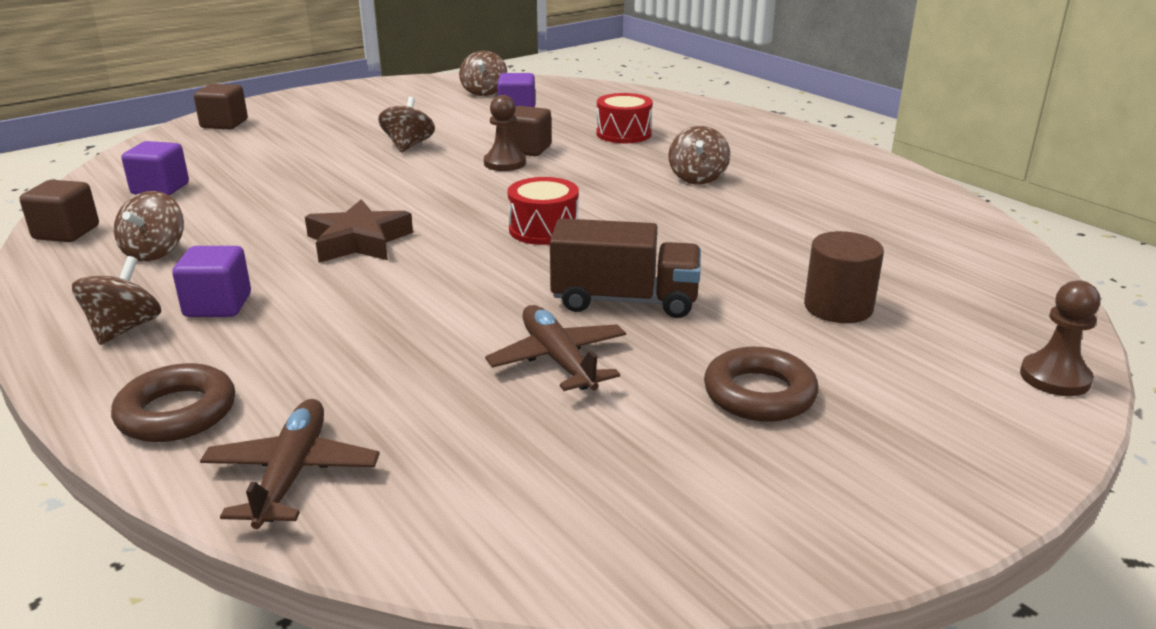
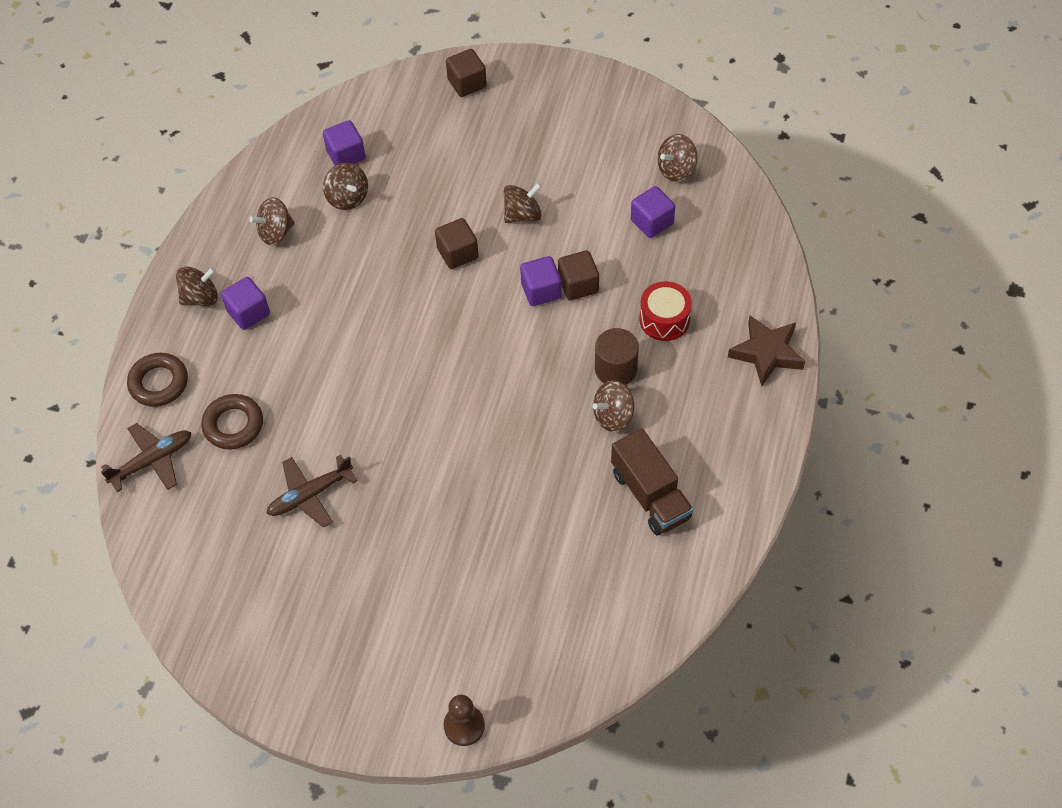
camera: 55 degrees right, 30 degrees up
(66, 232) = (263, 172): brown cube -> brown cube (457, 253)
(209, 204) = (347, 198): none -> brown spinning top
(358, 241) = (362, 309): brown star -> brown star (766, 353)
(504, 163) = (541, 291): brown pawn -> purple cube
(543, 229) = (454, 386): red drum -> none
(558, 360) = (310, 495): brown plane -> brown plane turned 150 degrees counterclockwise
(624, 301) = (395, 484): brown truck -> brown truck (650, 495)
(759, 394) = (344, 598): brown ring -> brown ring (233, 425)
(838, 307) = (470, 591): brown cylinder -> brown cylinder (616, 369)

